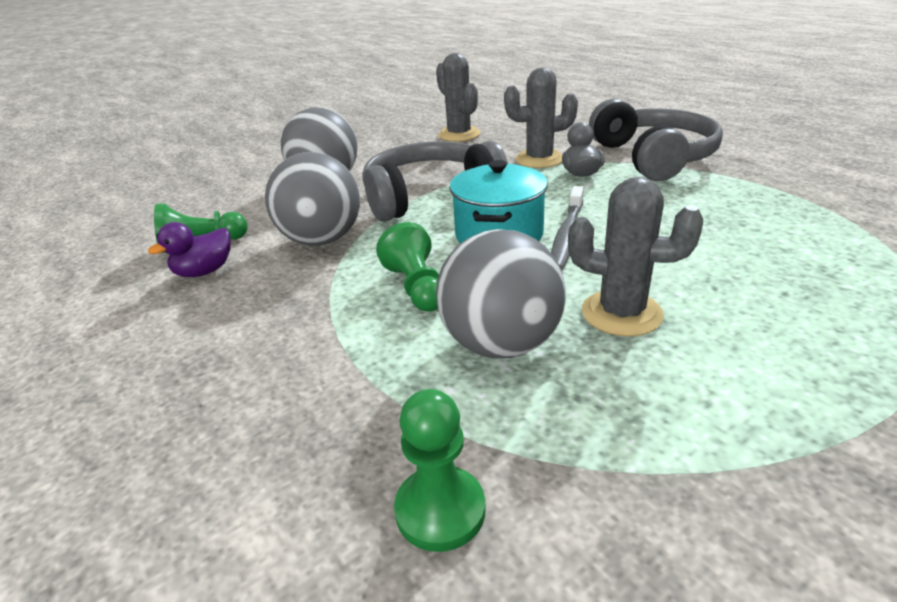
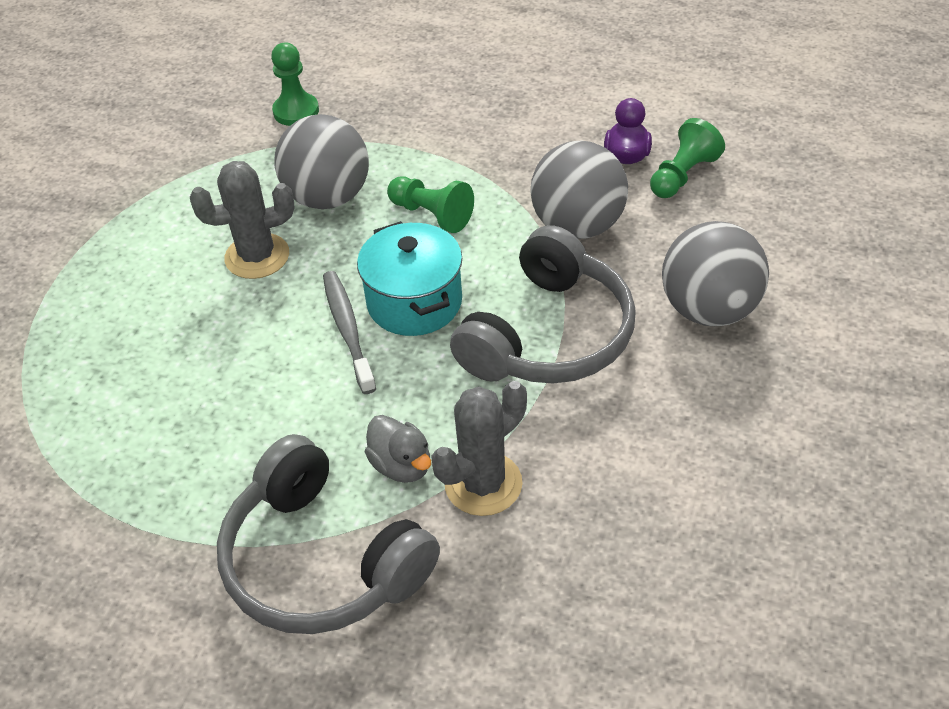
camera: 145 degrees right, 15 degrees up
(459, 135) = (680, 520): grey cactus -> none

